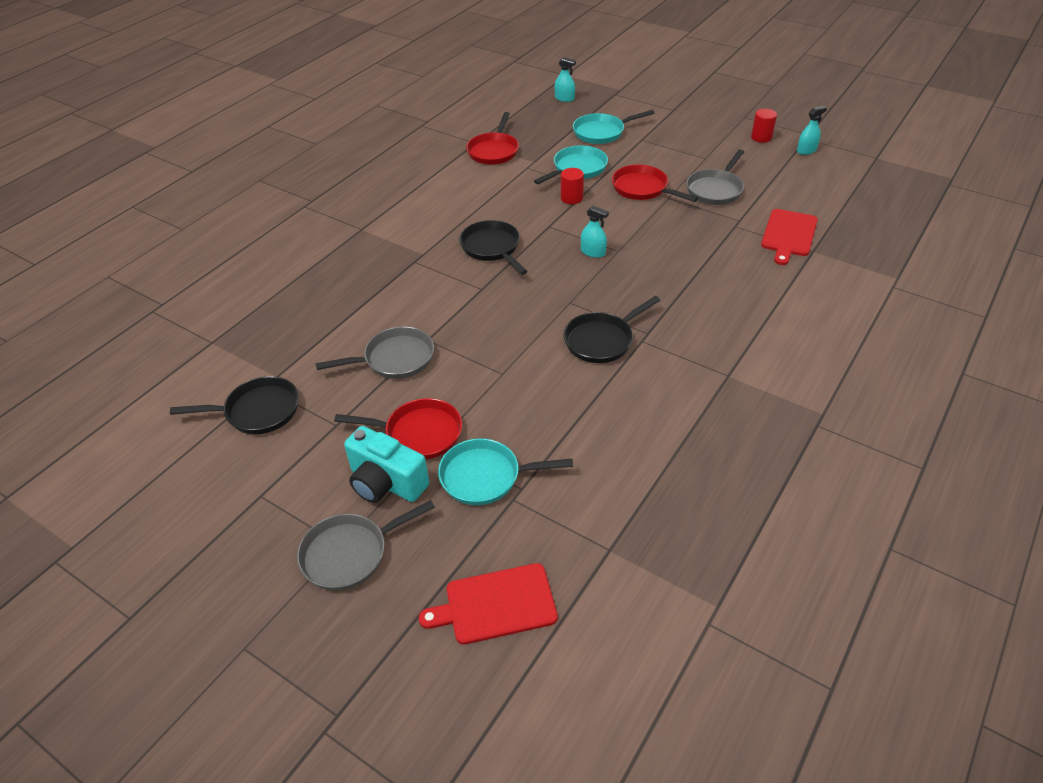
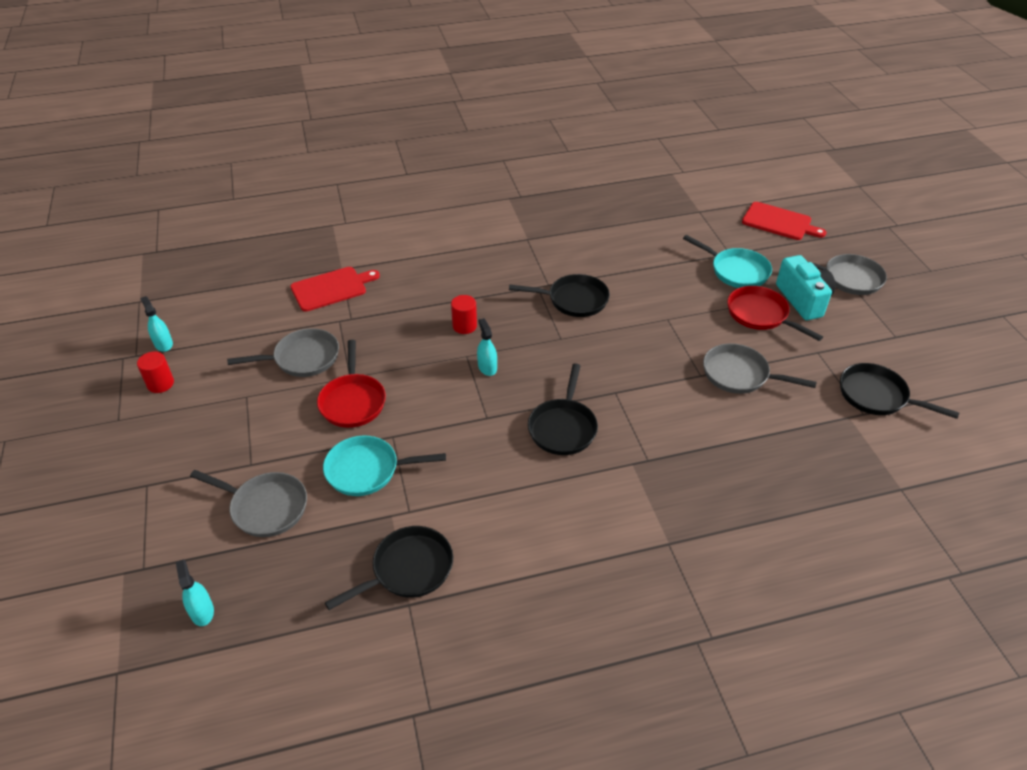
camera: 140 degrees left, 0 degrees up
(494, 151) = (408, 569): red pan -> black pan
(571, 198) = (425, 435): red cylinder -> red cylinder (464, 326)
(601, 132) = (265, 507): turquoise pan -> grey pan
(806, 150) = (163, 344): turquoise spray bottle -> turquoise spray bottle turned 45 degrees clockwise

